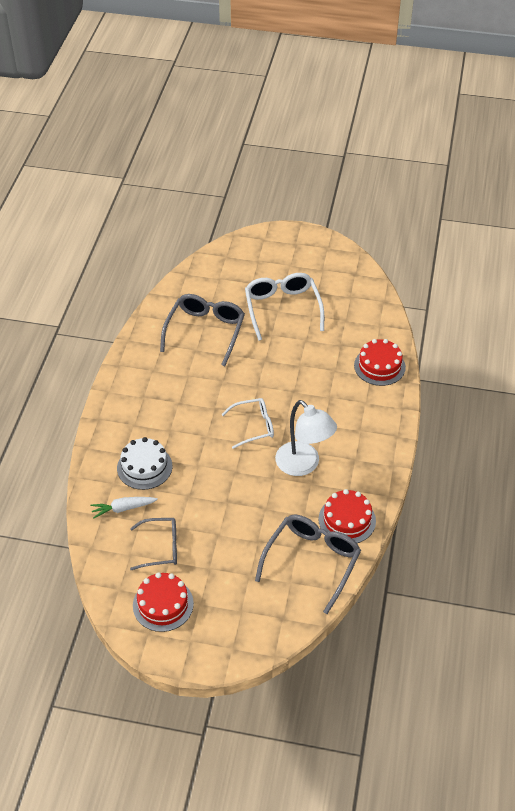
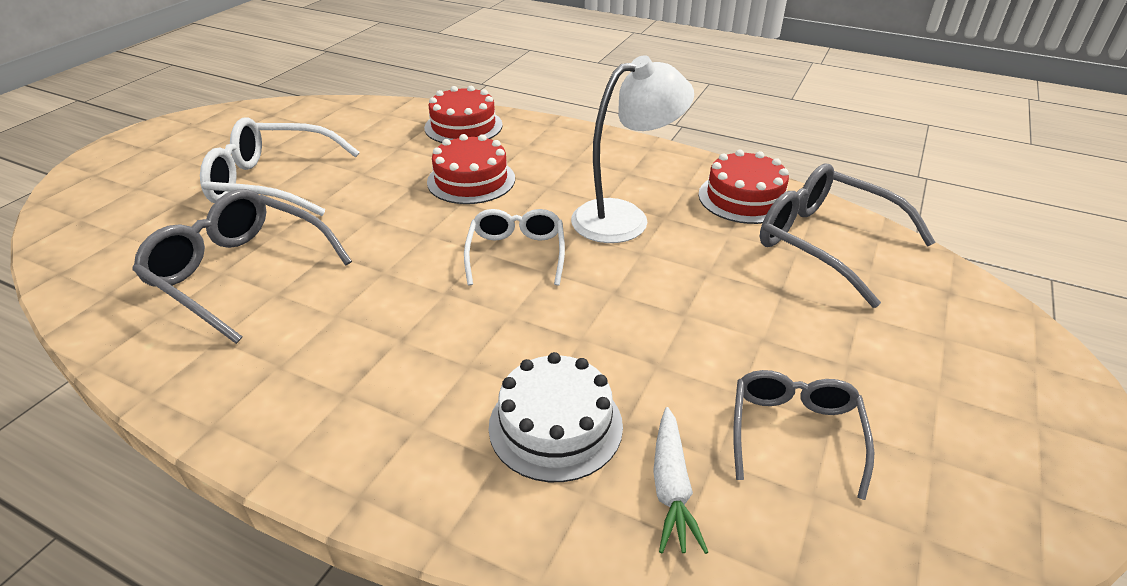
camera: 75 degrees left, 10 degrees down
(163, 604) = (953, 454): red cake -> red cake (471, 180)

